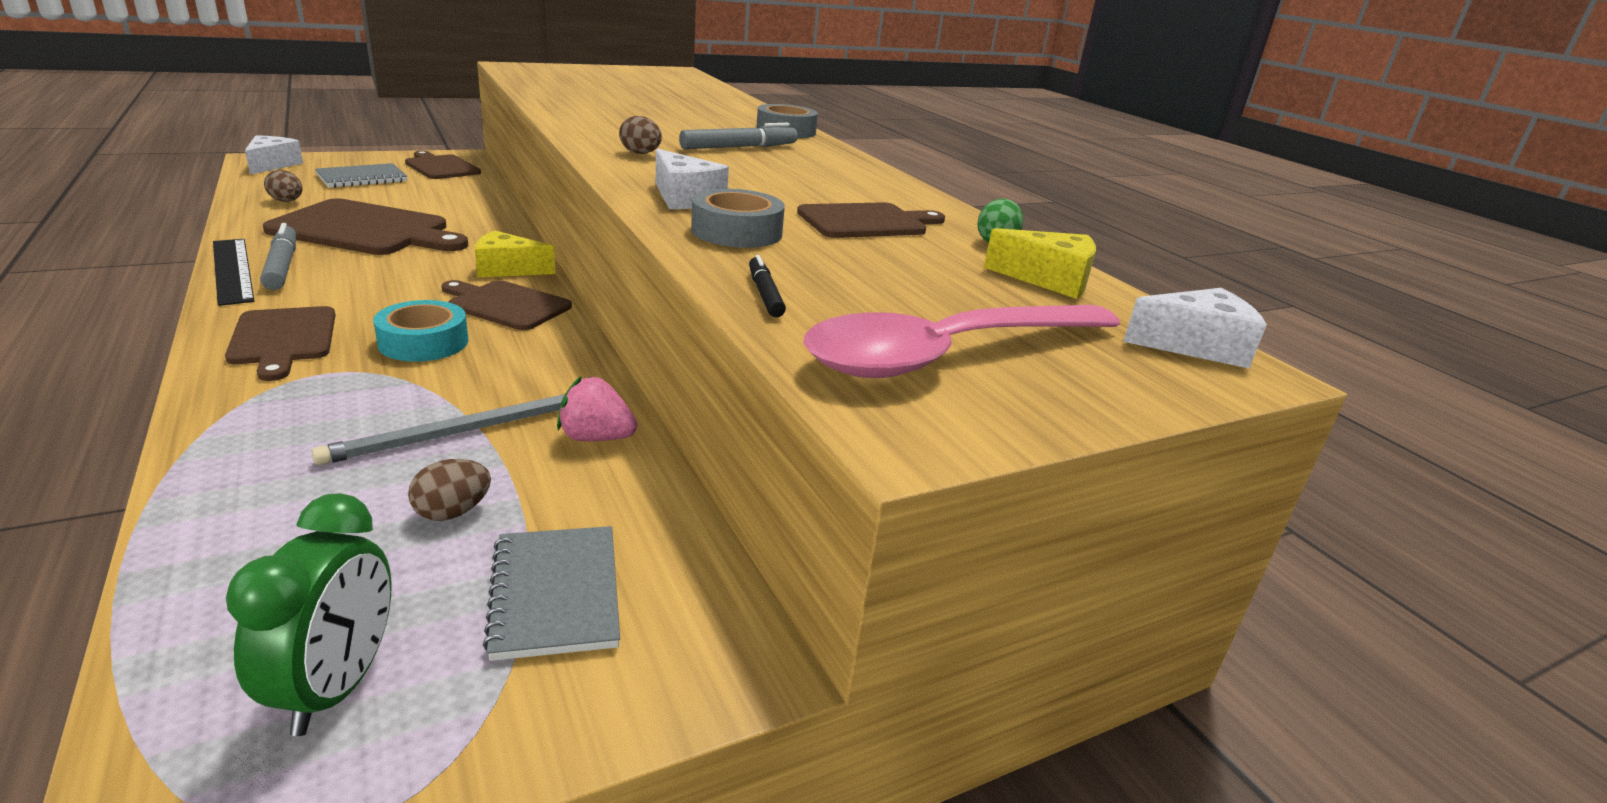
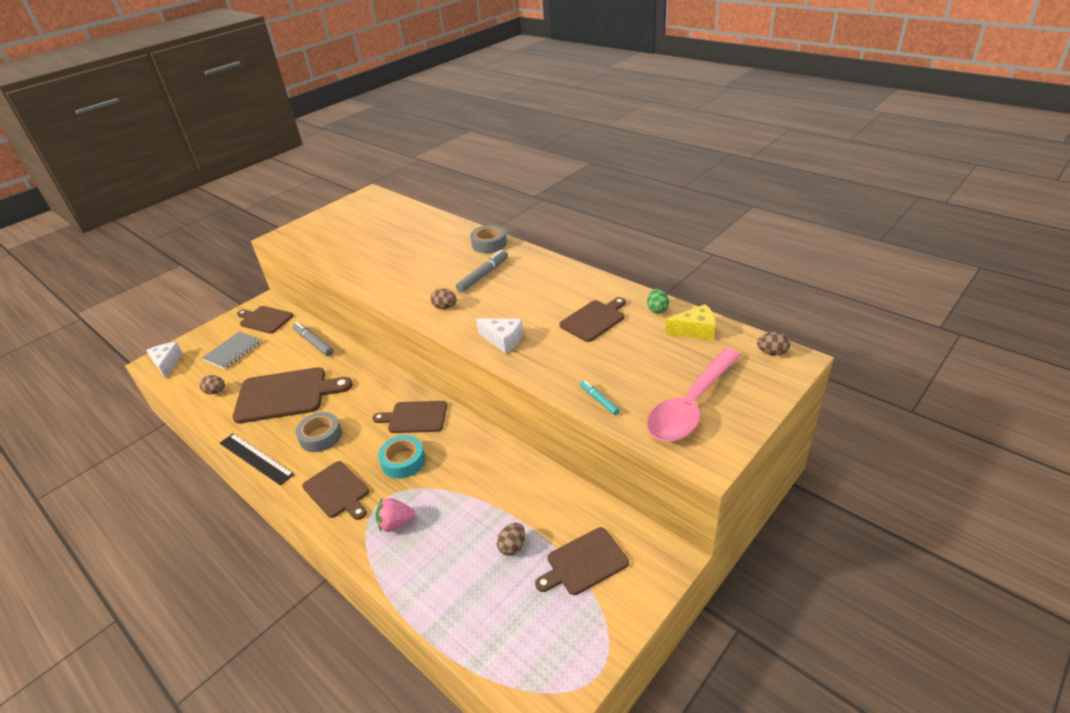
camera: 15 degrees left, 10 degrees up
(282, 266) = (276, 443): grey marker -> grey marker (314, 342)
(337, 686) = (547, 635): green clock -> none
(459, 432) = (474, 506): grey pencil -> none
(507, 269) = (389, 390): yellow cheese -> none
(555, 594) = (584, 563): grey notebook -> brown cutting board
(596, 438) = (531, 481): pink strawberry -> pink strawberry (396, 523)
(737, 232) = (549, 358): grey tape -> grey tape (321, 436)
(765, 294) = (599, 400): black marker -> turquoise marker
(1195, 346) = (772, 353): white cheese -> brown egg

